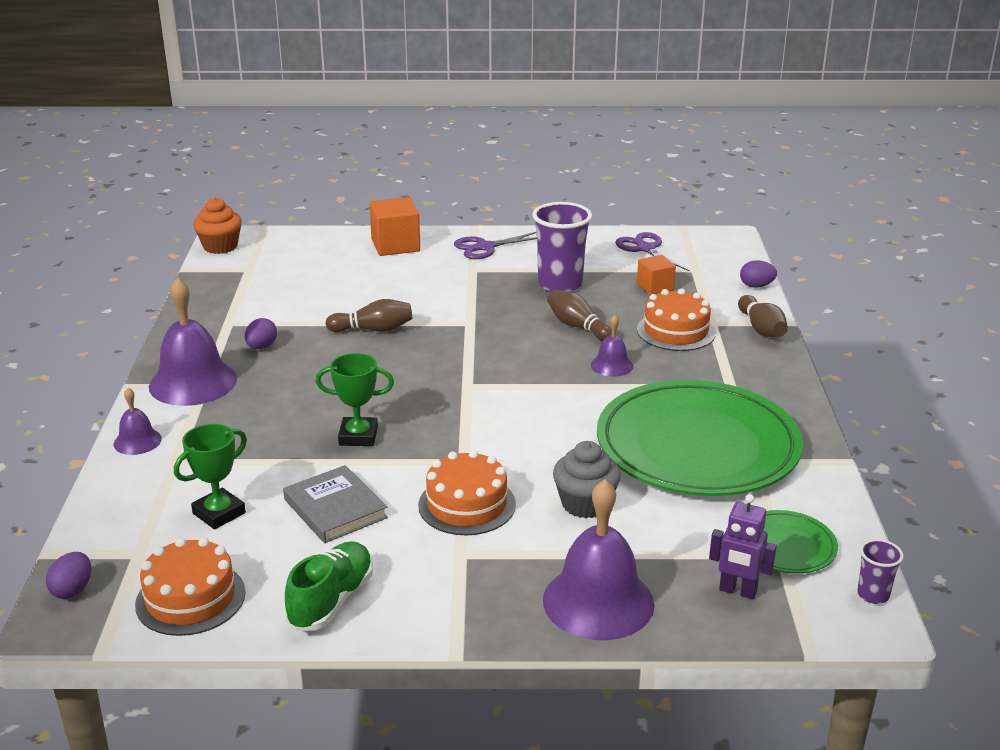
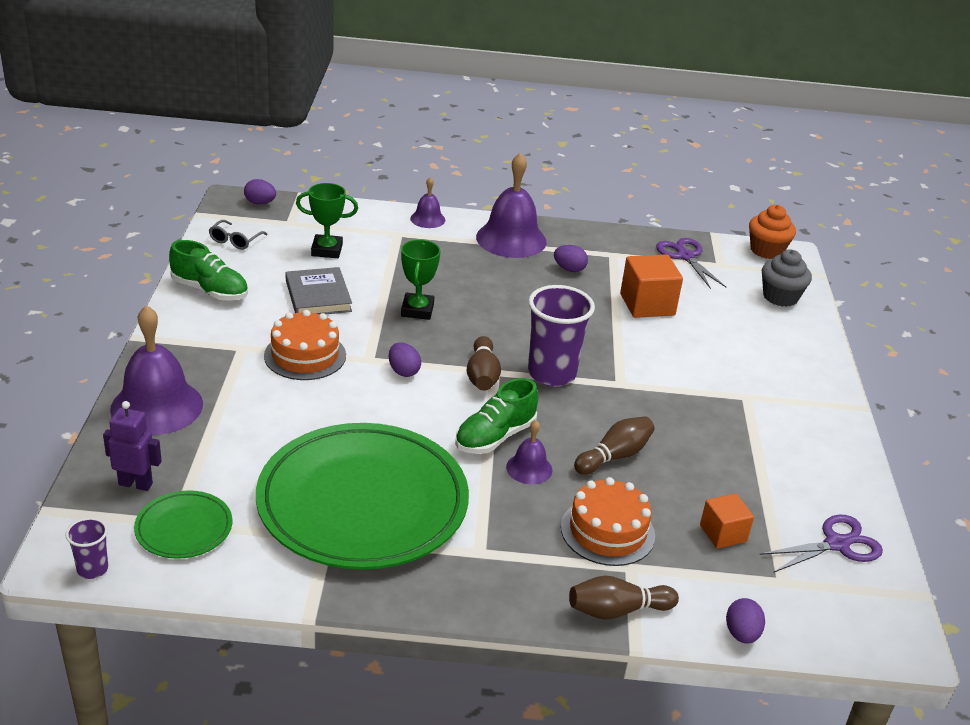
camera: 90 degrees right, 5 degrees up
(190, 598) = (235, 241): orange cake -> grey glasses
(219, 513) = (327, 250): green trophy -> green trophy turned 45 degrees counterclockwise
(335, 508) = (318, 296): grey book -> grey book turned 75 degrees counterclockwise
(373, 330) = (603, 326): brown bowling pin -> brown bowling pin (482, 375)
(395, 245) = (795, 349): orange cube -> orange cube (647, 304)
(481, 438) = (403, 371): none -> purple egg
(486, 247) = (806, 411): purple scissors -> purple scissors (685, 256)
(560, 285) = (717, 456): purple cup -> purple cup (551, 374)
(573, 382) = (495, 437): none -> green shoe
(585, 504) = (287, 417): grey cupcake -> grey cupcake (780, 297)
(737, 591) = (136, 484): purple robot -> purple robot turned 75 degrees clockwise

